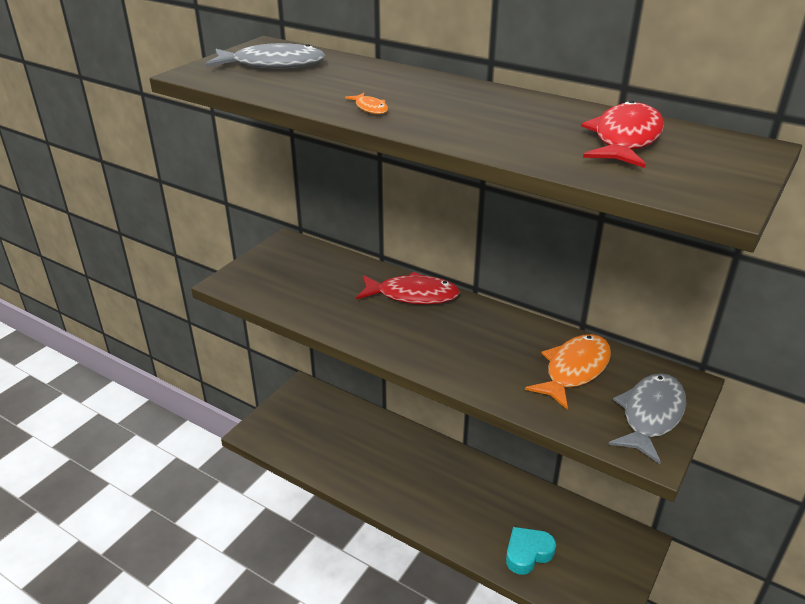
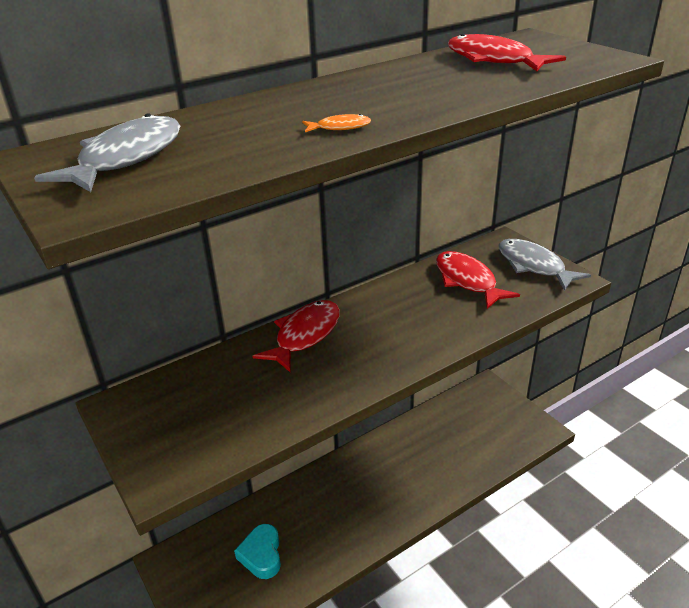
camera: 65 degrees left, 0 degrees up
(527, 553) = (474, 452): turquoise heart -> turquoise heart (261, 555)
(574, 370) = (467, 281): orange fish -> red fish

